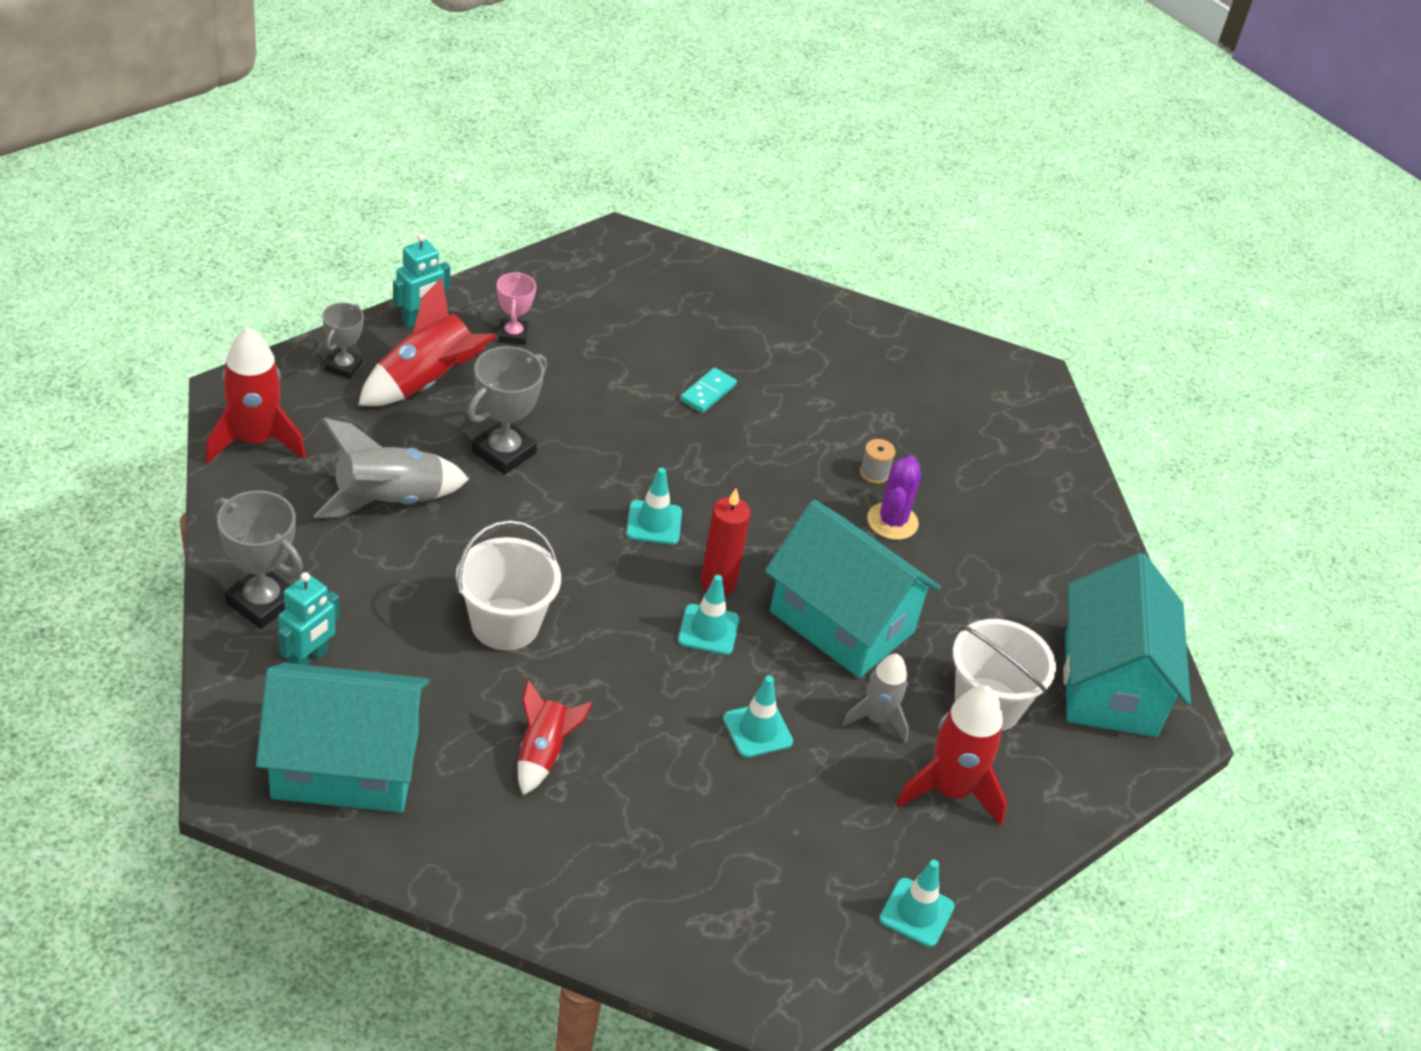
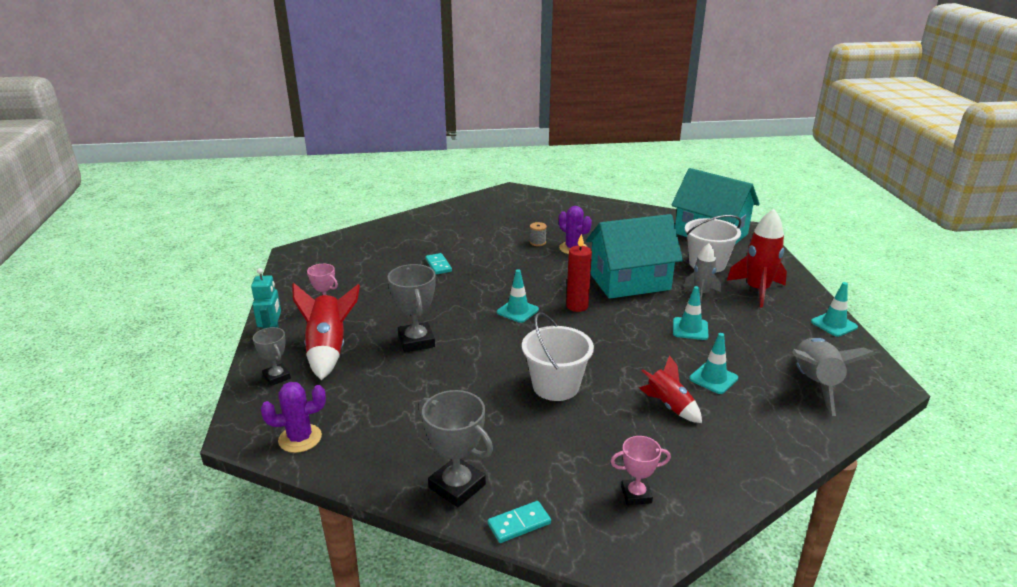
camera: 50 degrees left, 15 degrees down
(236, 676) = (519, 524): none -> turquoise domino
(255, 440) = (300, 438): red rocket -> purple cactus
(262, 602) = (457, 486): grey trophy -> grey trophy turned 60 degrees clockwise
(308, 659) = (527, 480): turquoise robot -> none
(345, 766) = (636, 495): turquoise house -> pink trophy
(389, 500) = (414, 397): grey rocket -> grey rocket (814, 384)
(708, 630) = (609, 320): turquoise traffic cone -> turquoise traffic cone (713, 378)

